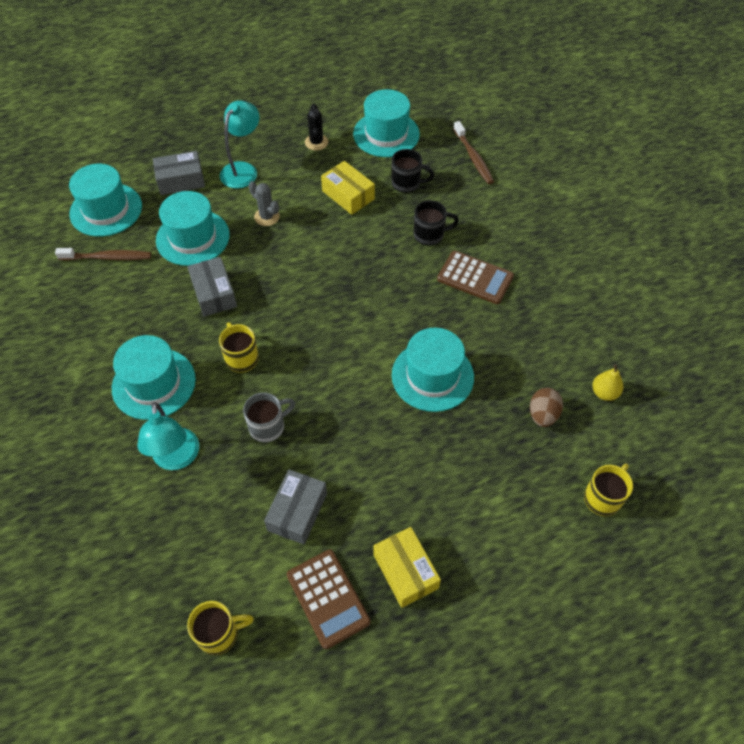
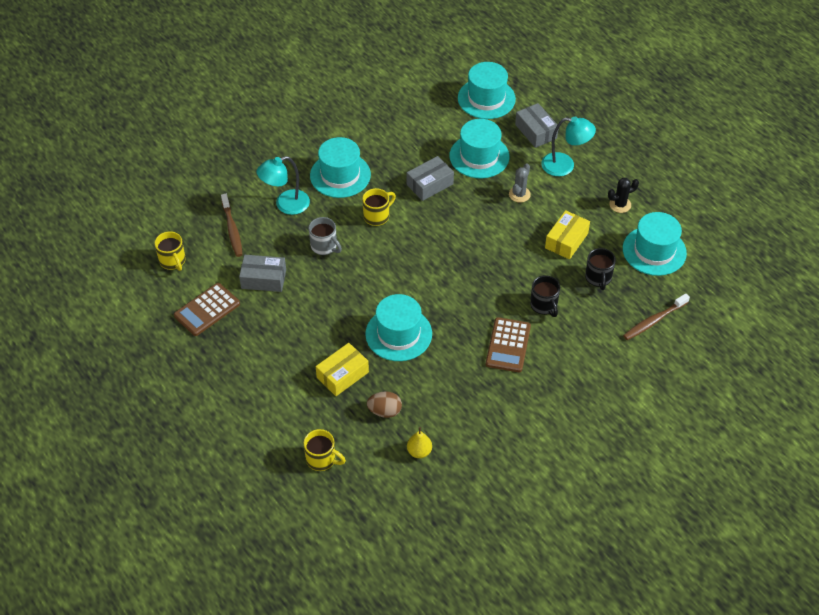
camera: 75 degrees right, 5 degrees down
(107, 257) = (440, 115): brown toothbrush -> brown toothbrush (232, 229)
(405, 571) = (235, 348): yellow box -> yellow box (342, 375)

